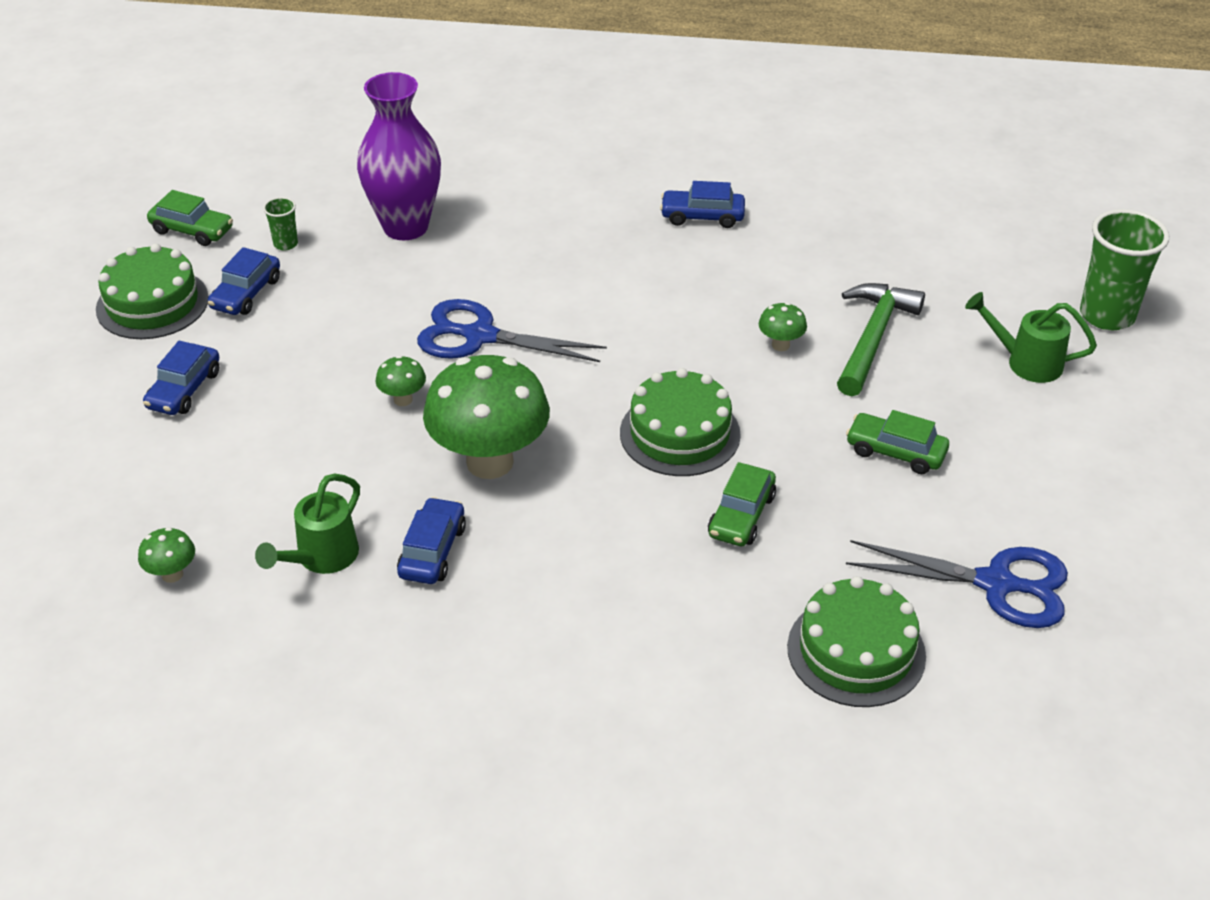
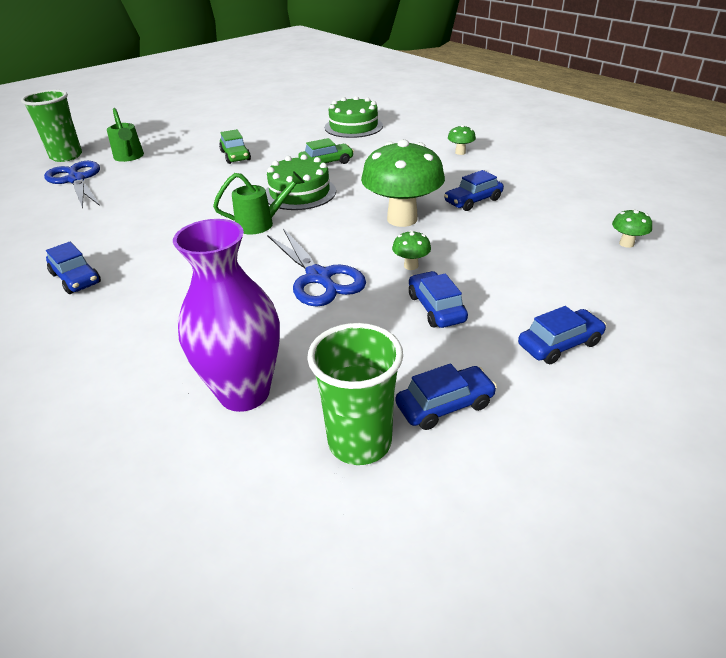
camera: 135 degrees left, 5 degrees down
(152, 303) = (543, 448): green cake -> none
(192, 230) = (437, 534): green car -> none
(285, 244) = (360, 442): green cup -> green cup, size x2.14
(321, 558) = (533, 219): green watering can -> green watering can (260, 224)
(328, 366) = (436, 308): none -> blue car
(780, 345) = (192, 202): green mushroom -> green mushroom (460, 152)
(873, 338) = (153, 187): green hammer -> none
(996, 584) = (282, 122): blue scissors -> blue scissors (76, 180)

